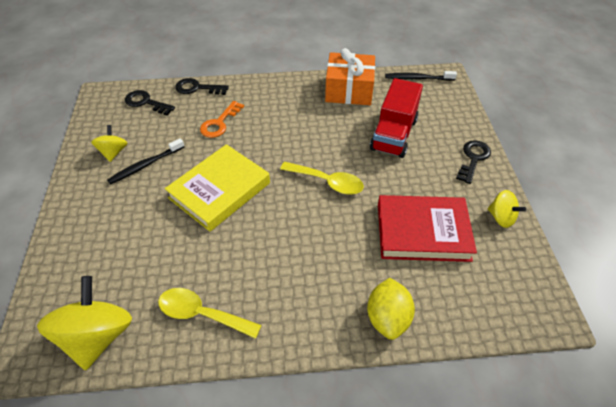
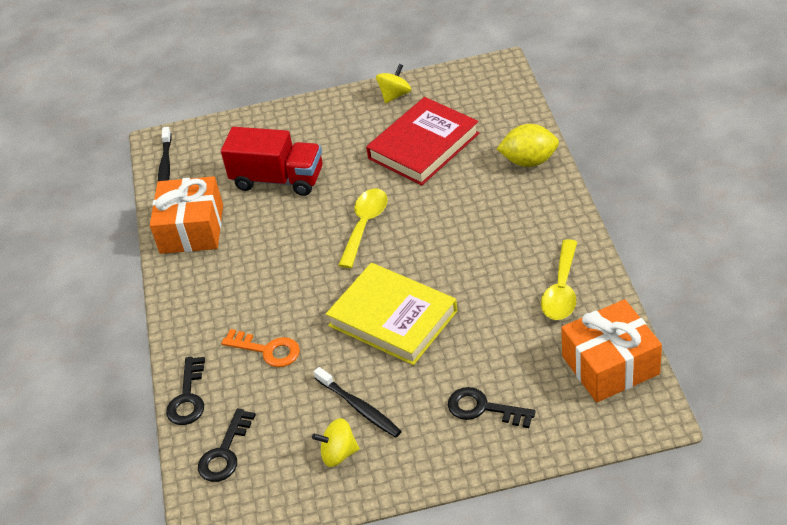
camera: 90 degrees left, 5 degrees down
(97, 336) = (610, 365): yellow spinning top -> orange gift
(422, 232) = (424, 146): red book -> red book turned 45 degrees clockwise
(473, 159) = (313, 115): black key -> black key (483, 408)

